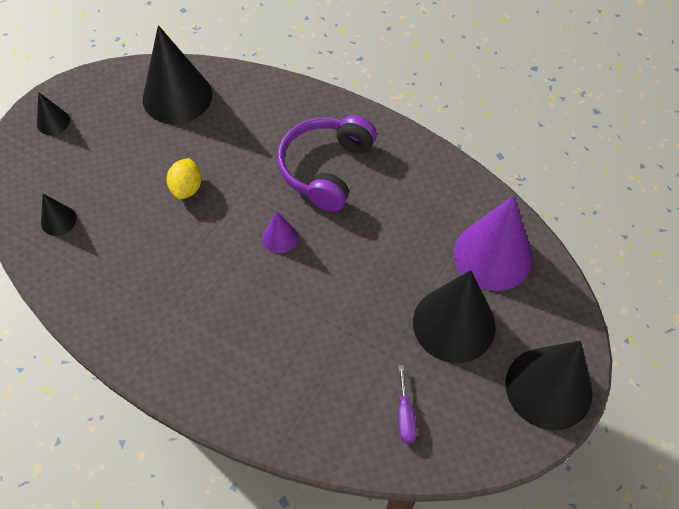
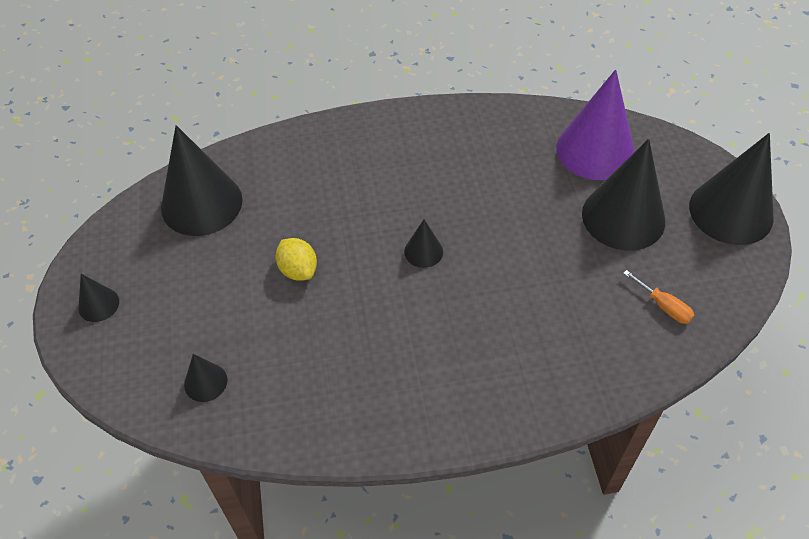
camera: 40 degrees left, 5 degrees down
(279, 237) = (423, 251): purple cone -> black cone
(326, 169) = (401, 174): purple headphones -> none
(405, 415) = (663, 306): purple screwdriver -> orange screwdriver

